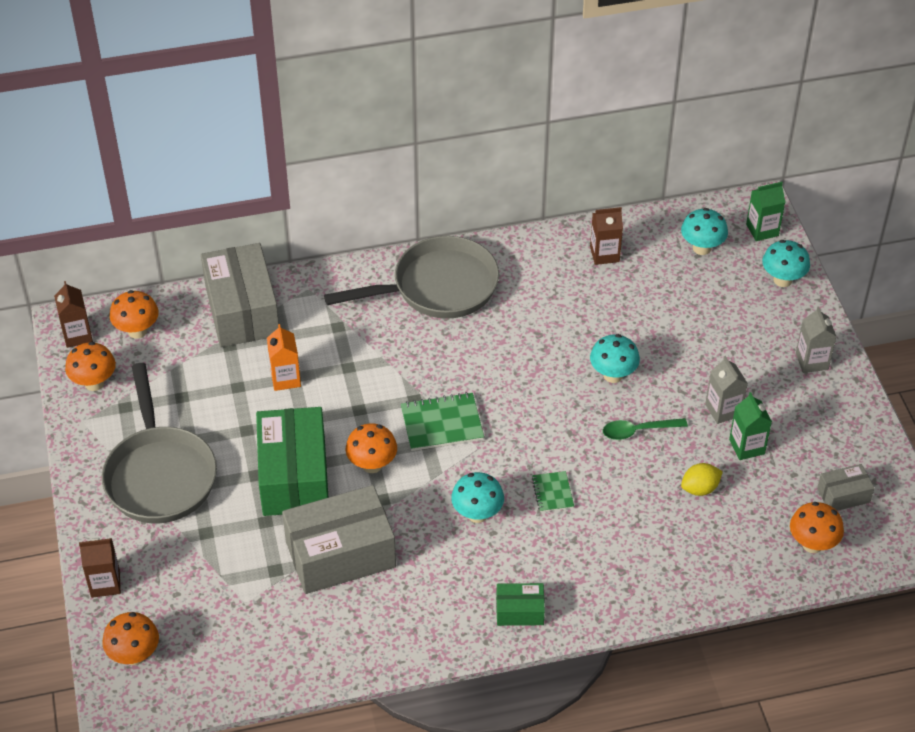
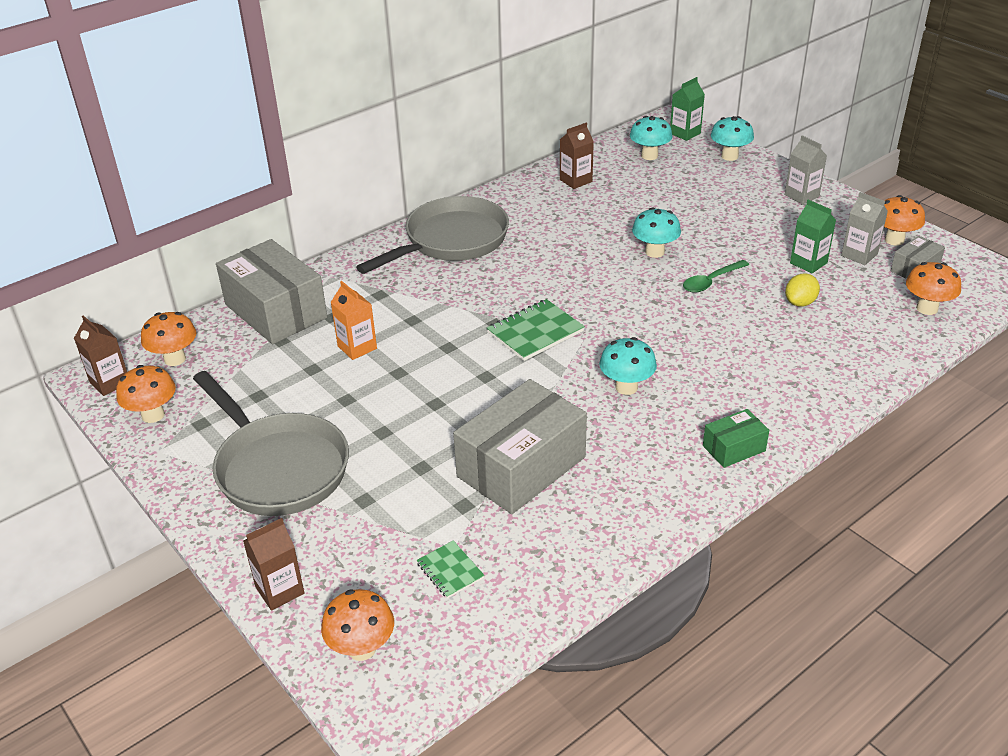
camera: 25 degrees left, 10 degrees down
(294, 476) = (423, 420): green box -> none
(372, 465) = (494, 384): orange mushroom -> orange mushroom (894, 240)
(552, 493) = (679, 348): green notebook -> green notebook (450, 571)
(723, 410) = (766, 246): grey carton -> grey carton (859, 255)

